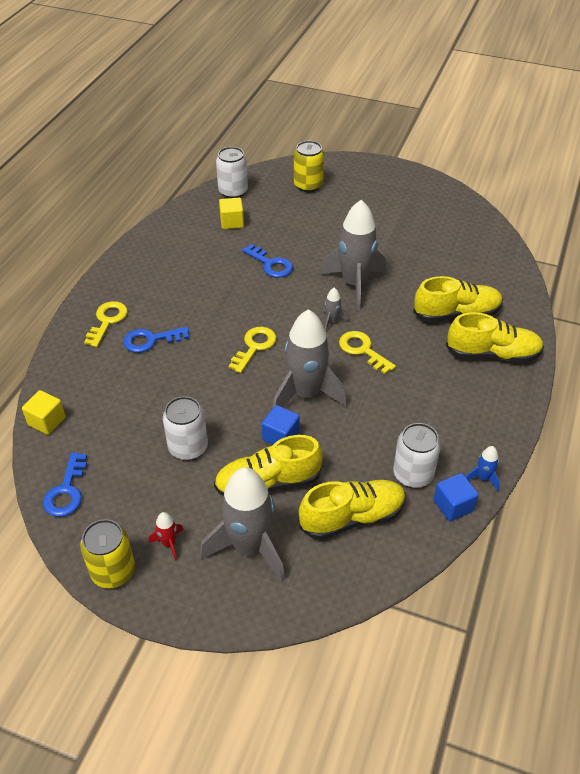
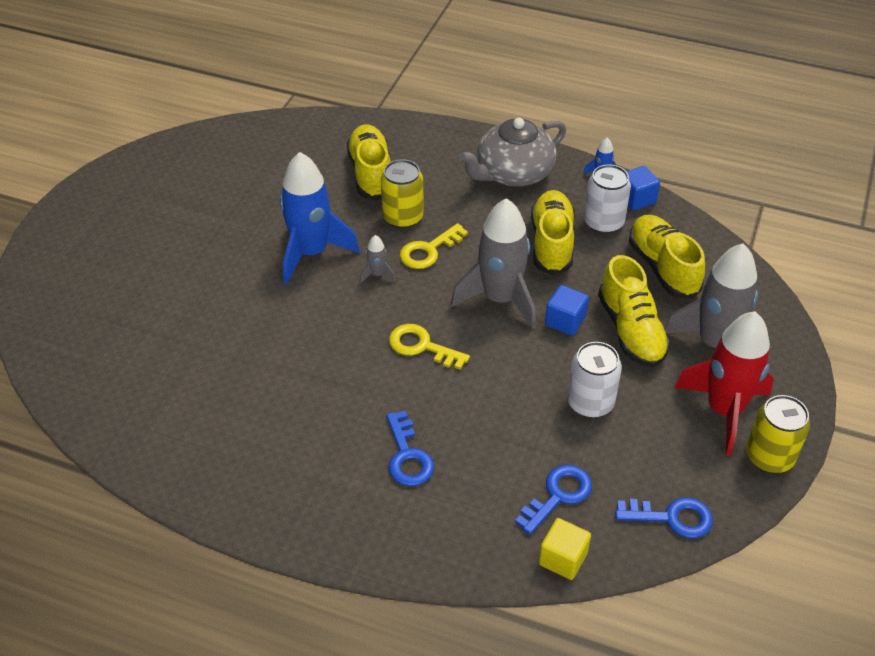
camera: 90 degrees left, 0 degrees up
(107, 321) = (366, 512): yellow key -> none
(169, 543) = (724, 410): red rocket -> red rocket, size x2.40
(232, 222) = (155, 378): yellow cube -> none
(233, 191) = (74, 380): white can -> none
(270, 264) = (261, 333): blue key -> blue key (558, 495)
(308, 185) = (83, 293): yellow can -> yellow can (403, 217)
(354, 284) = (311, 253): grey rocket -> blue rocket
(475, 408) = (513, 173): none -> grey teapot
(492, 354) = (435, 154): yellow shoe -> yellow shoe (551, 243)

